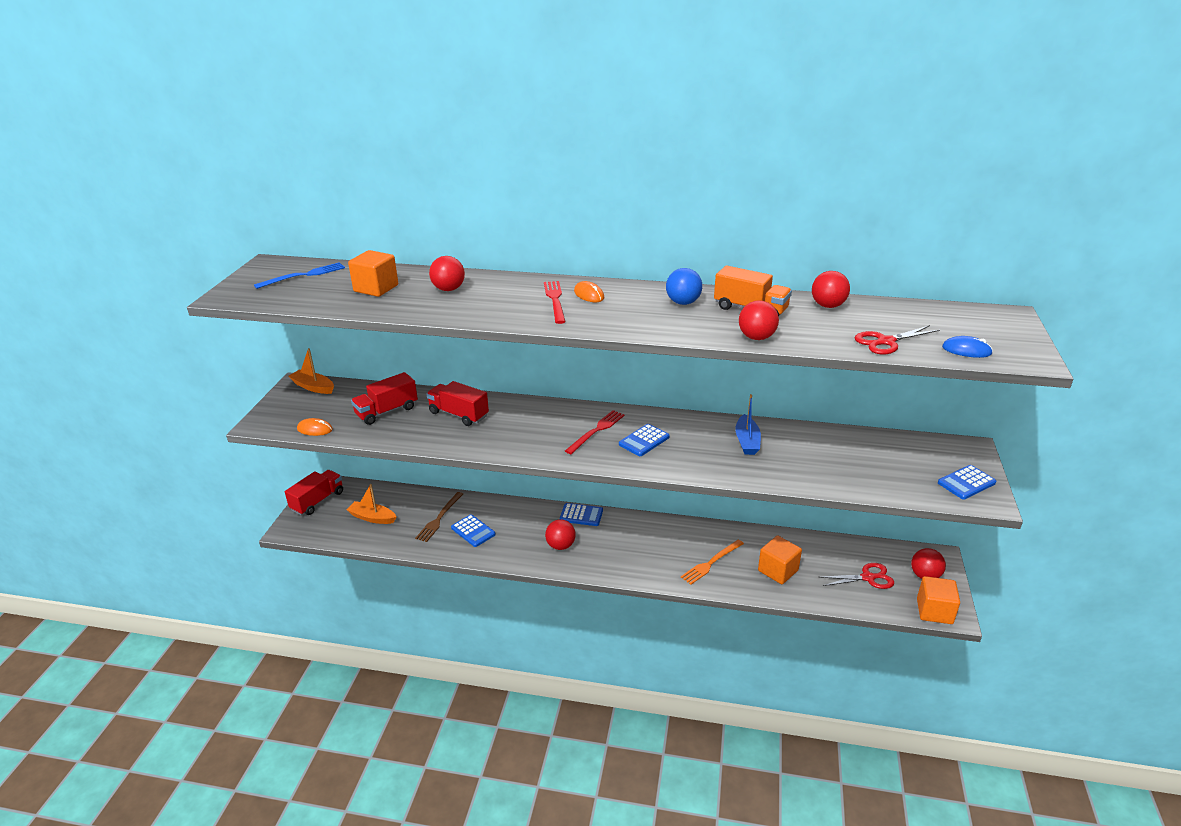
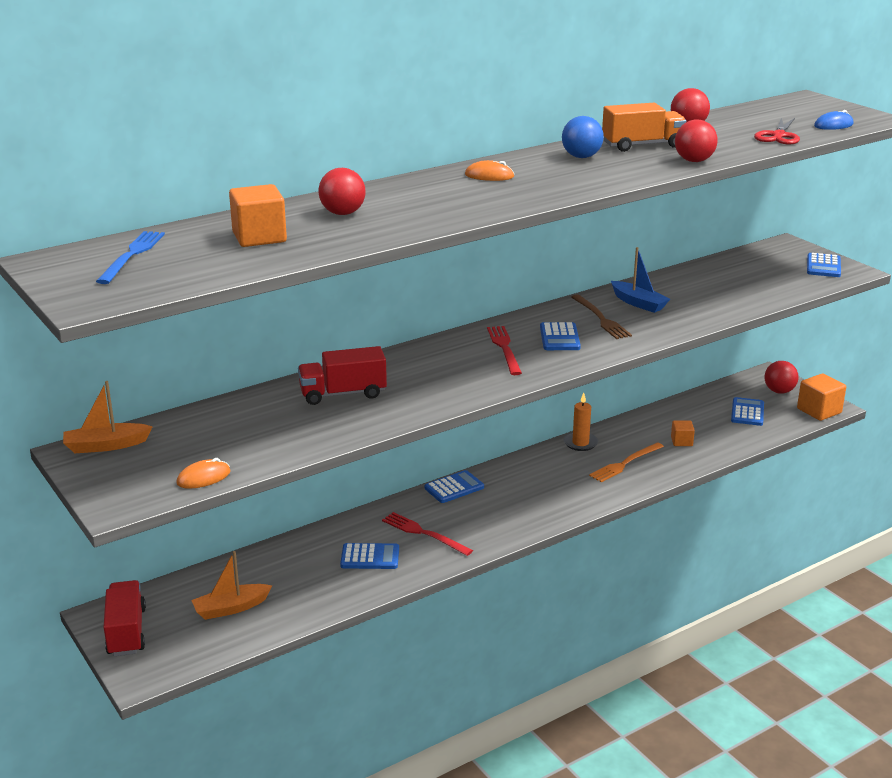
camera: 45 degrees left, 5 degrees down
(386, 411) = (255, 426): red truck -> none
(439, 518) = (312, 567): brown fork -> brown fork (601, 319)
(555, 300) = (471, 188): red fork -> red fork (424, 533)
(560, 545) = (478, 521): red ball -> none
(704, 530) = (580, 443): none -> orange candle
(711, 563) = (625, 463): orange fork -> orange fork turned 45 degrees clockwise
(778, 570) = (681, 441): orange cube -> orange cube, size x0.58
(868, 578) = (747, 412): red scissors -> blue calculator

